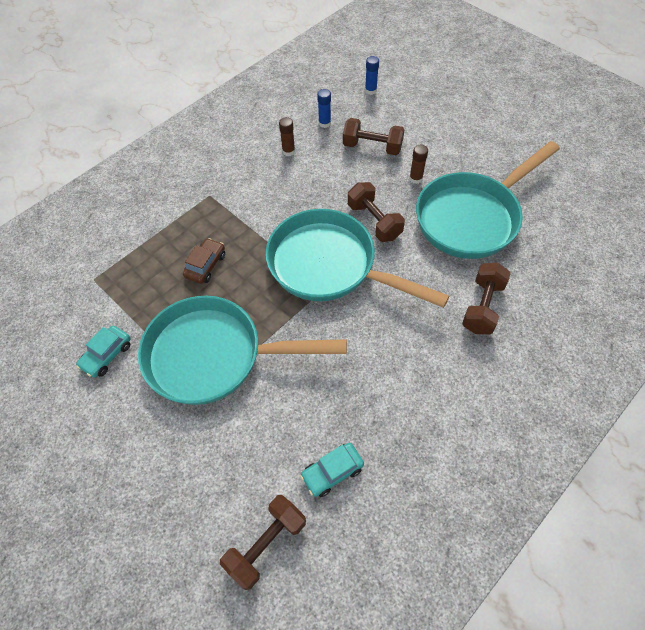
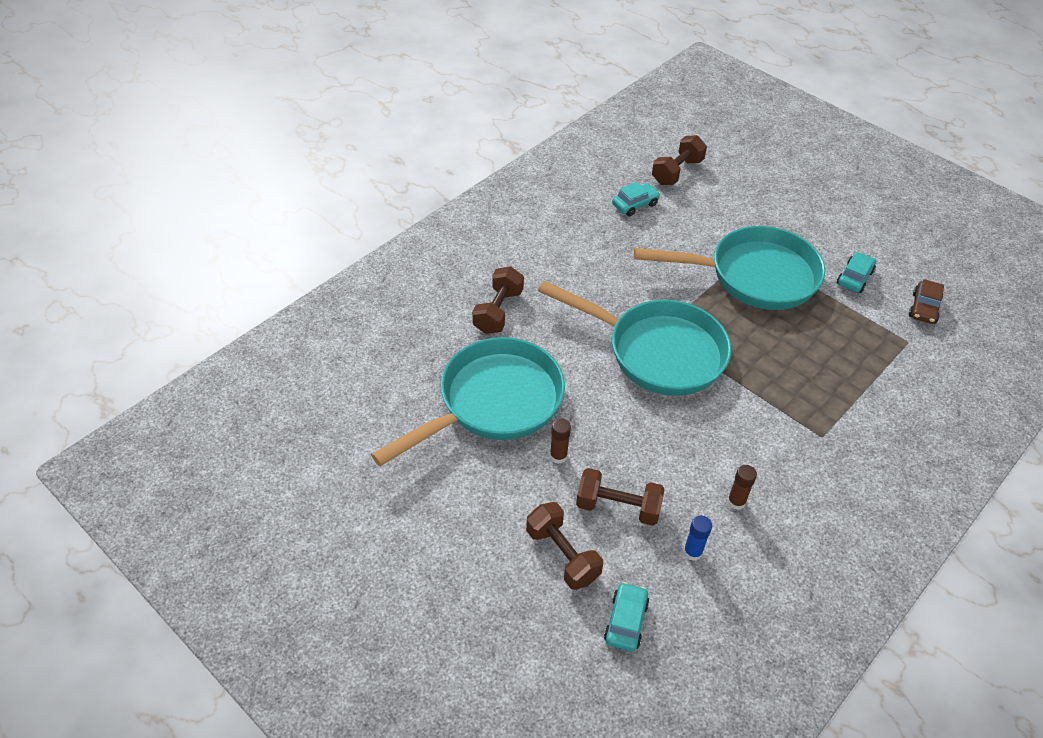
camera: 175 degrees right, 10 degrees down
(205, 265) = (793, 354): brown car -> brown car (924, 308)
(370, 91) = (626, 621): blue glue stick -> turquoise car
(374, 221) = (610, 400): brown dumbbell -> brown dumbbell (562, 555)

